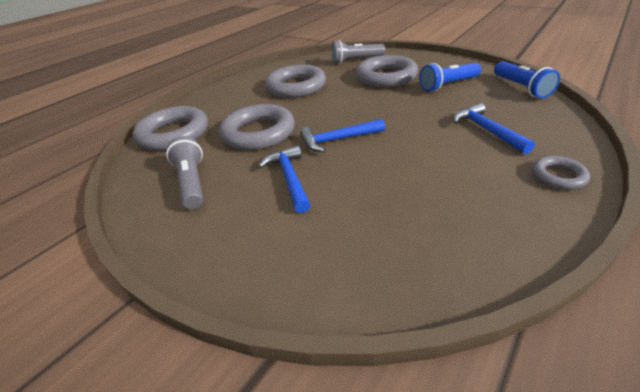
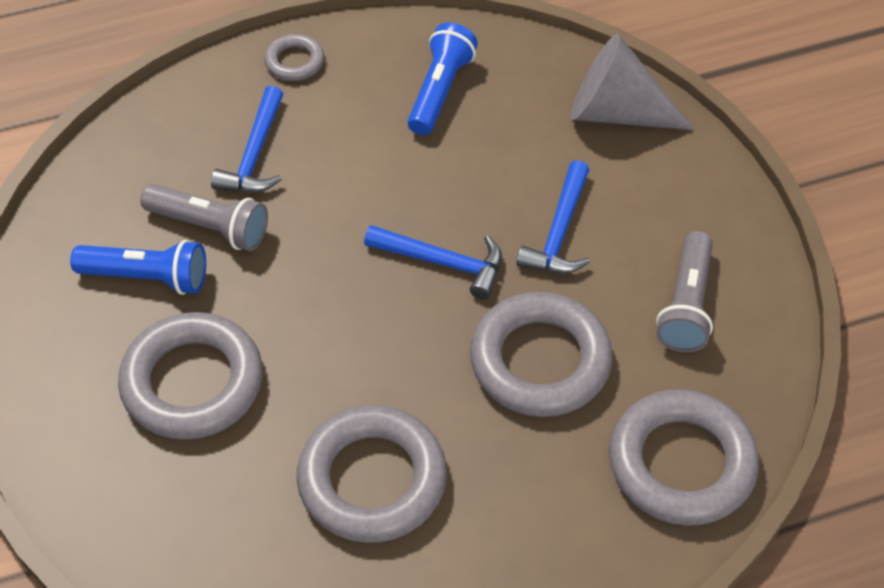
camera: 150 degrees left, 15 degrees up
(309, 272) = (616, 112): none -> grey cone
(355, 60) = (155, 509): grey flashlight -> grey flashlight (210, 227)
(520, 88) = (78, 194): blue flashlight -> blue flashlight (440, 91)

